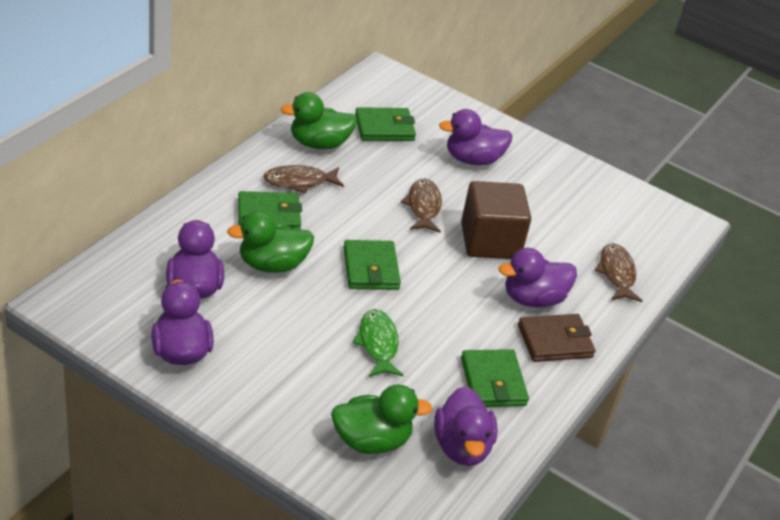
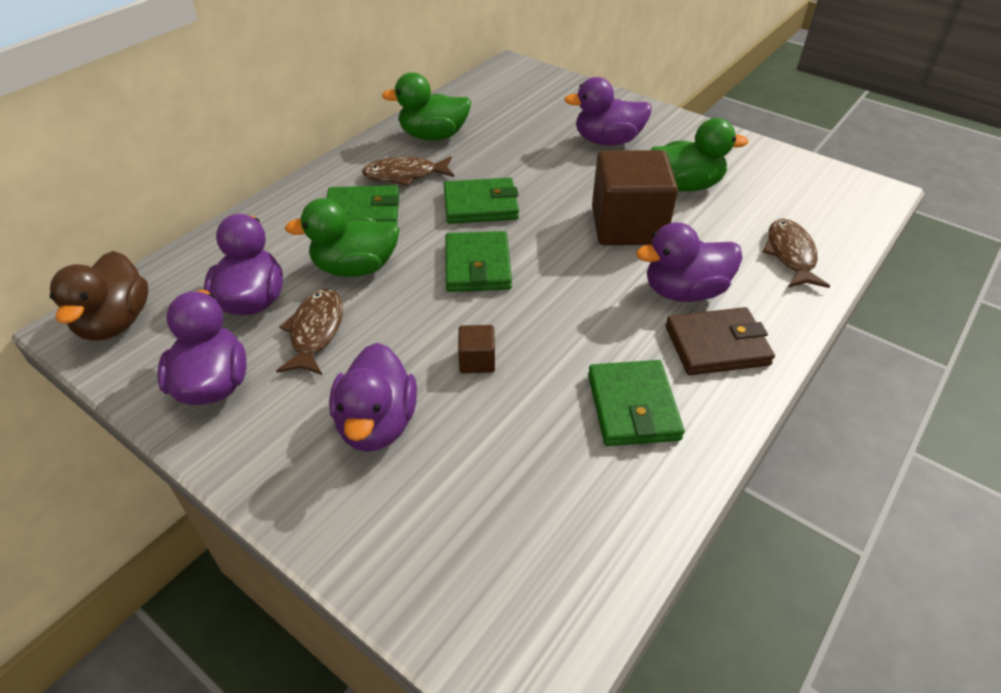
camera: 10 degrees right, 5 degrees up
(88, 299) = (115, 322): none -> brown duck
(371, 441) = (453, 506): green duck -> green duck (685, 185)
(378, 344) = (477, 361): green fish -> brown cube
(384, 128) = (508, 116): green wallet -> green wallet (480, 205)
(423, 206) = (547, 192): brown fish -> brown fish (316, 331)
(461, 447) = (586, 511): purple duck -> purple duck (377, 424)

